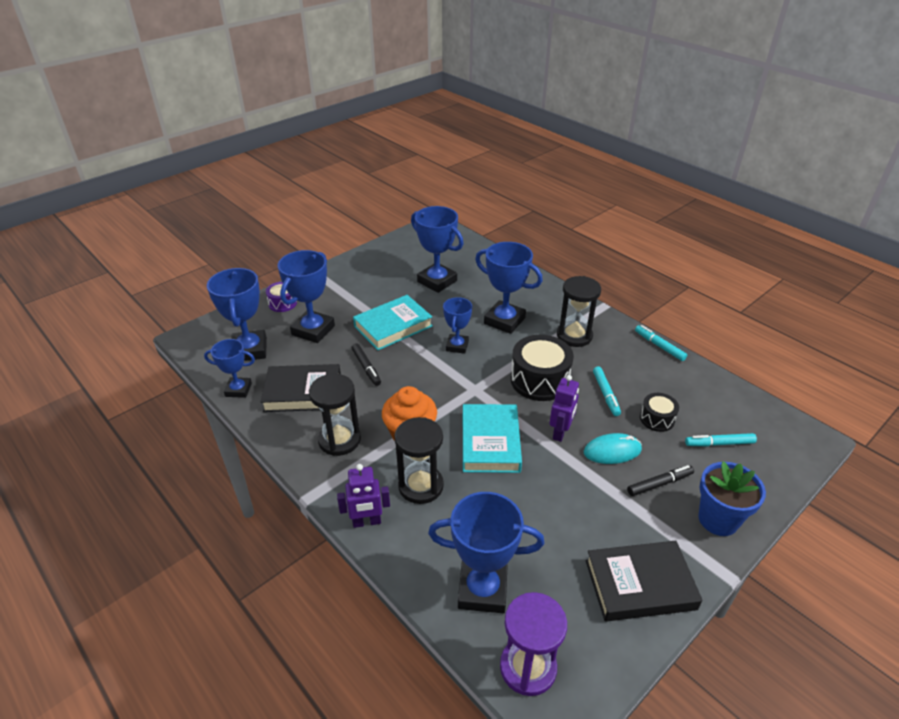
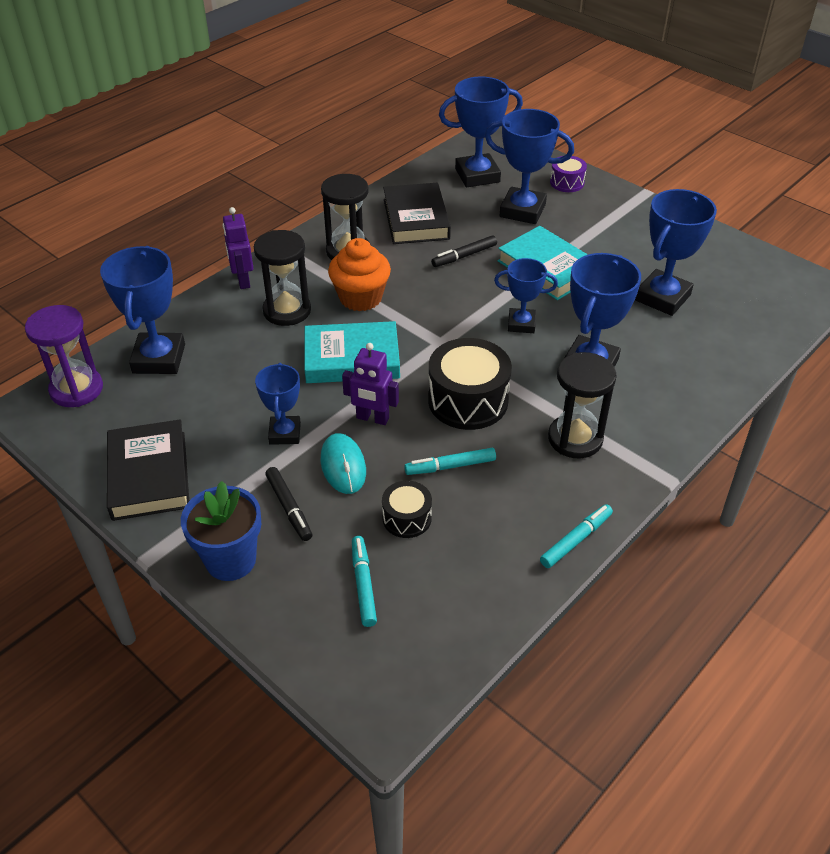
camera: 85 degrees right, 5 degrees up
(238, 390) = (414, 180): blue trophy -> blue trophy (285, 433)

